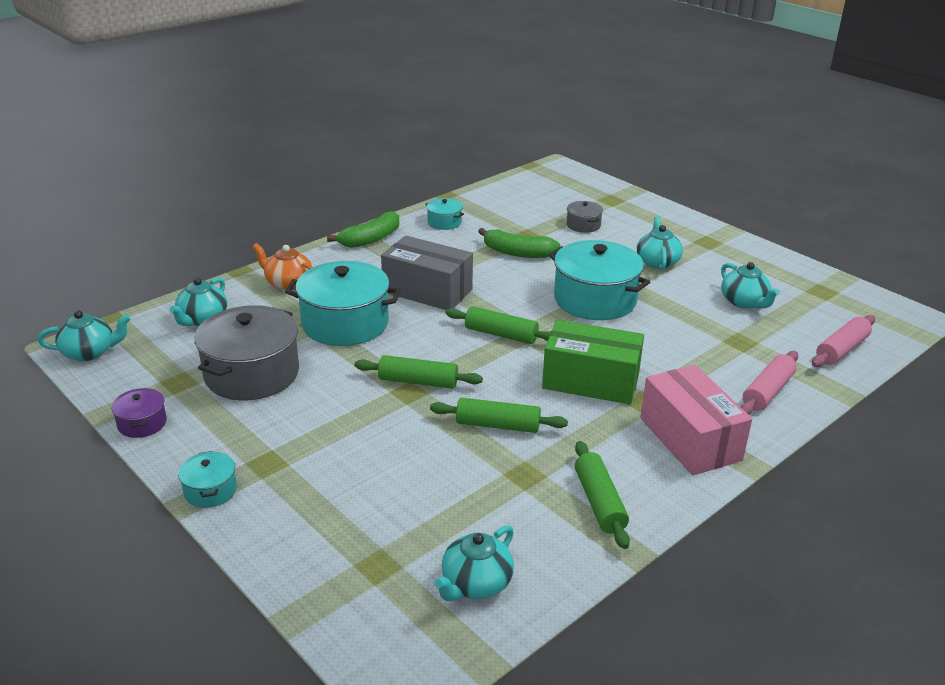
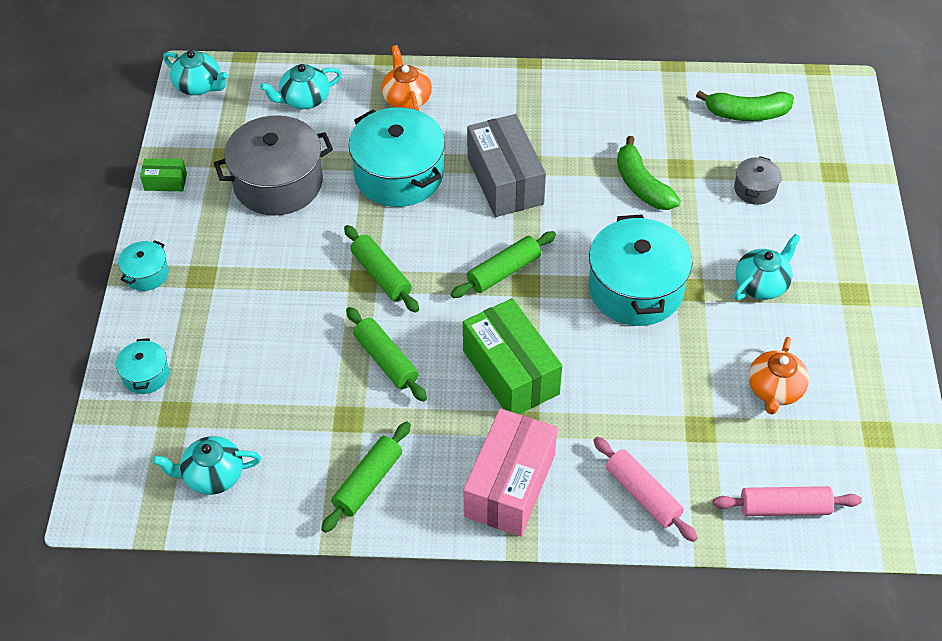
camera: 45 degrees right, 20 degrees up
(142, 423) = (165, 182): purple pot -> green box
(370, 239) = (532, 85): green banana -> green banana (746, 114)
(444, 222) = (624, 103): turquoise pot -> turquoise pot (146, 375)
(501, 334) = (504, 272): green rolling pin -> green rolling pin turned 75 degrees clockwise
(744, 302) = (774, 390): turquoise teapot -> orange teapot
(767, 391) = (642, 494): pink rolling pin -> pink rolling pin turned 60 degrees clockwise

